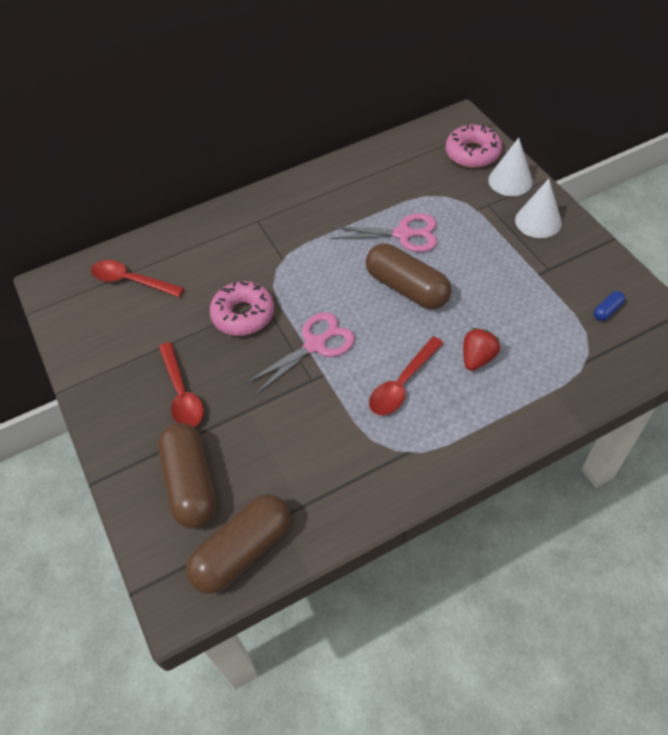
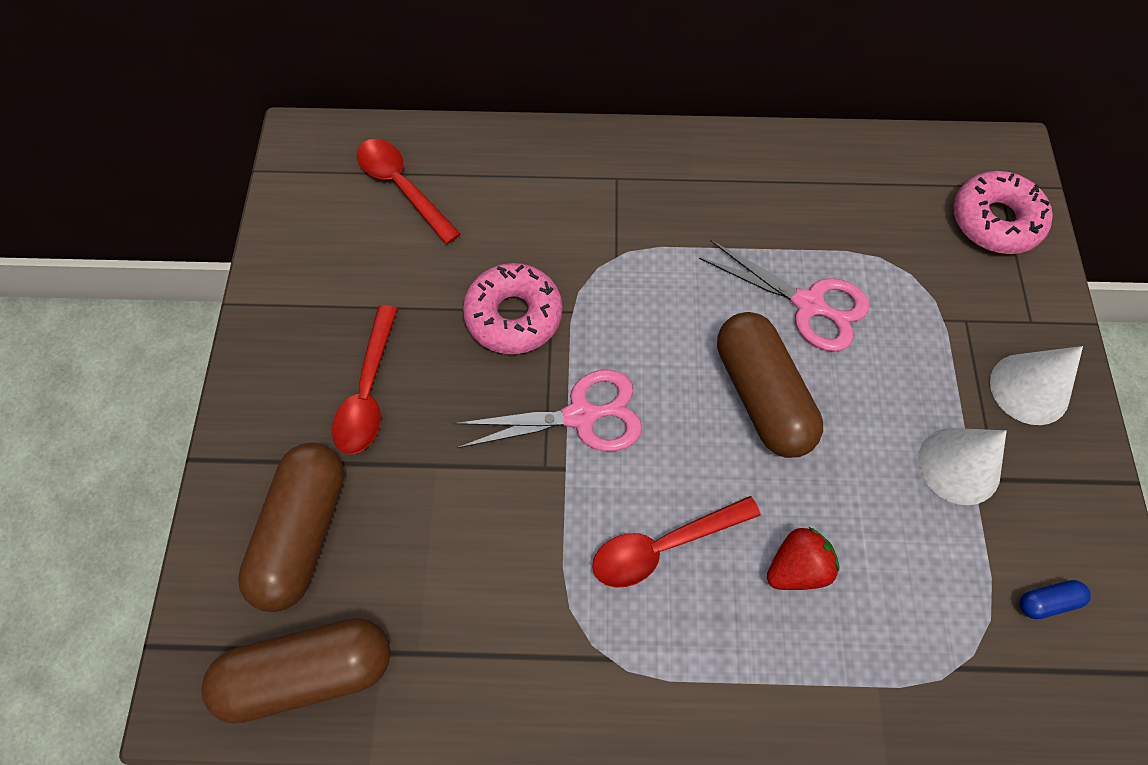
camera: 25 degrees right, 10 degrees up
(510, 180) = (1027, 297): white cone -> white cone (959, 465)

